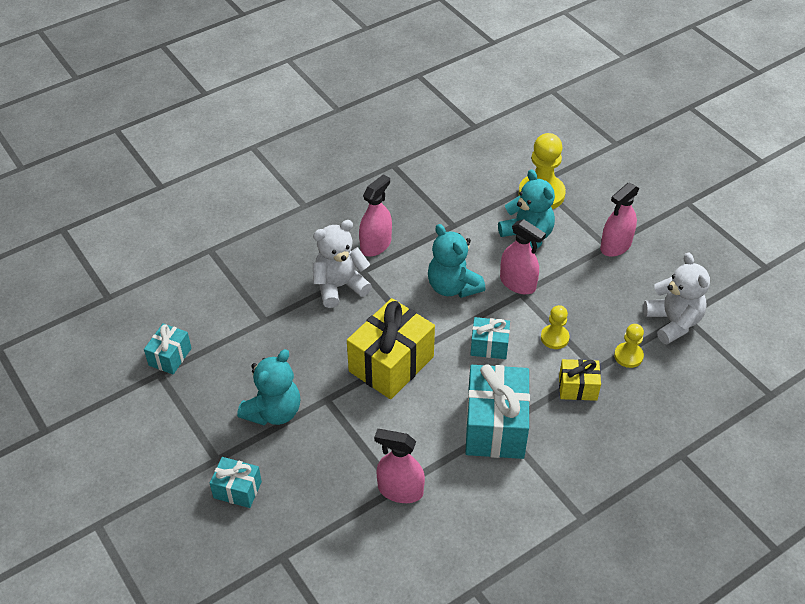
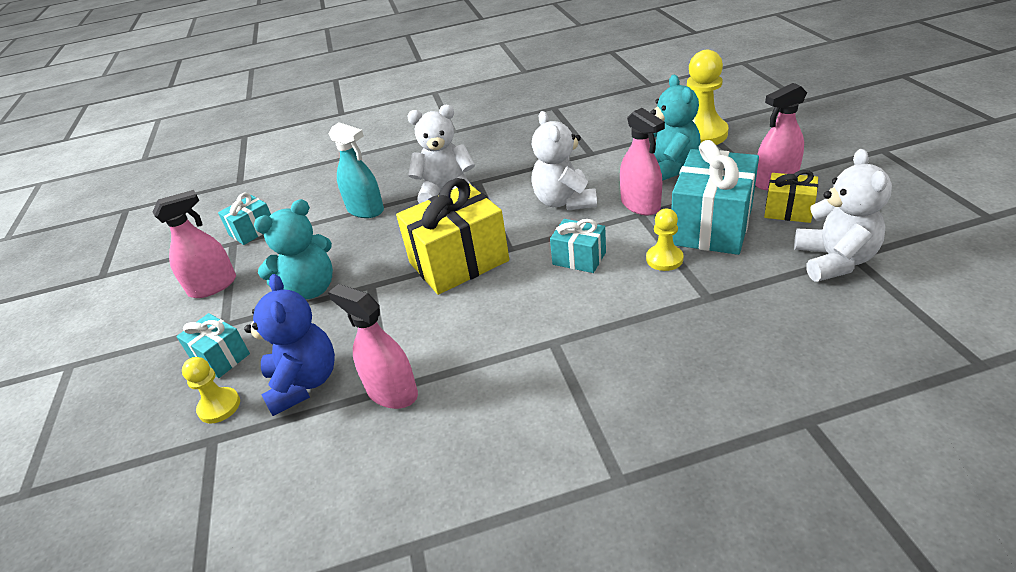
camera: 25 degrees right, 10 degrees down
(272, 318) = (365, 210): none -> turquoise spray bottle
(325, 497) = (304, 383): none -> blue teddy bear
(375, 245) = (502, 163): pink spray bottle -> pink spray bottle (213, 286)
(453, 287) = (564, 201): turquoise teddy bear -> white teddy bear
(495, 426) = (547, 341): turquoise gift -> turquoise gift (711, 226)
(577, 388) = (674, 314): yellow gift -> yellow gift (788, 211)
(628, 356) = (758, 289): yellow pawn -> yellow pawn (219, 406)

